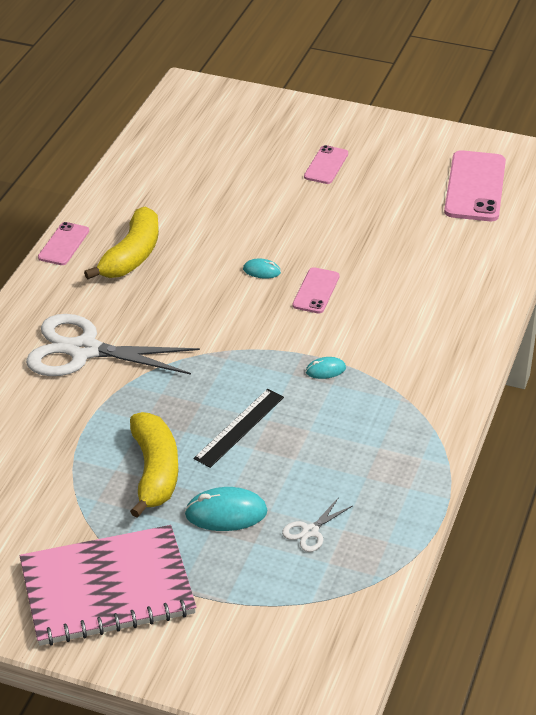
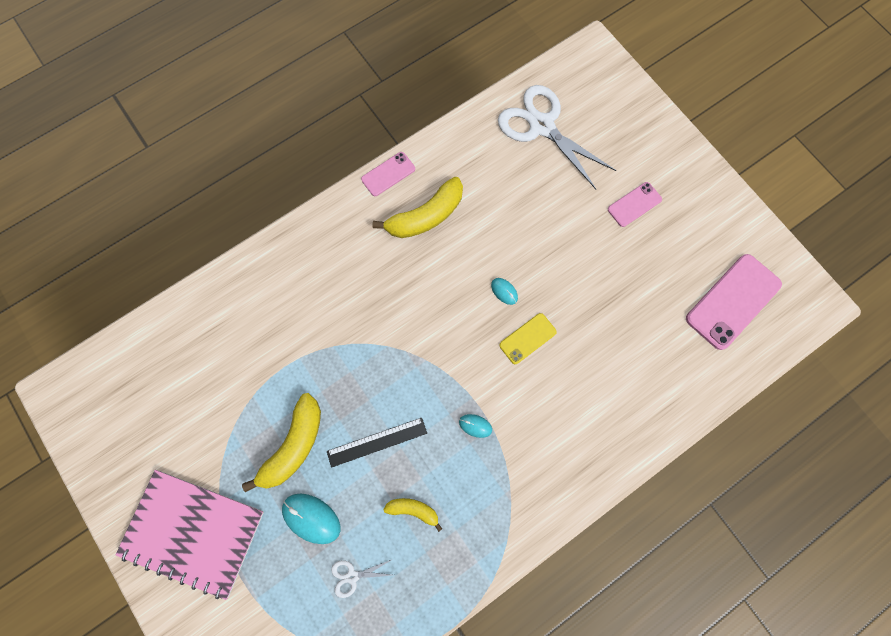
camera: 35 degrees right, 35 degrees up
(84, 350) = (329, 293): white scissors -> white scissors (541, 126)
(316, 291) = (527, 338): pink phone -> yellow phone
(324, 455) = (413, 510): none -> yellow banana

